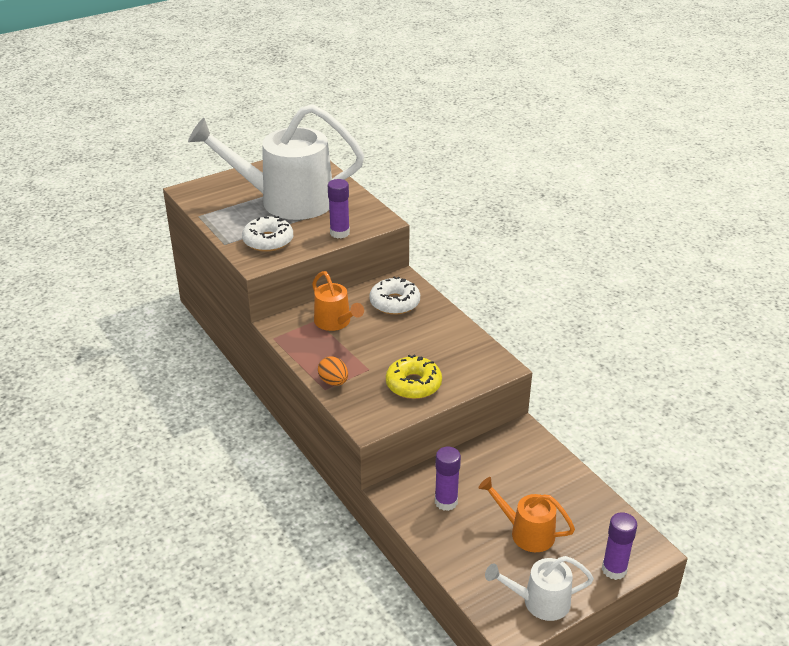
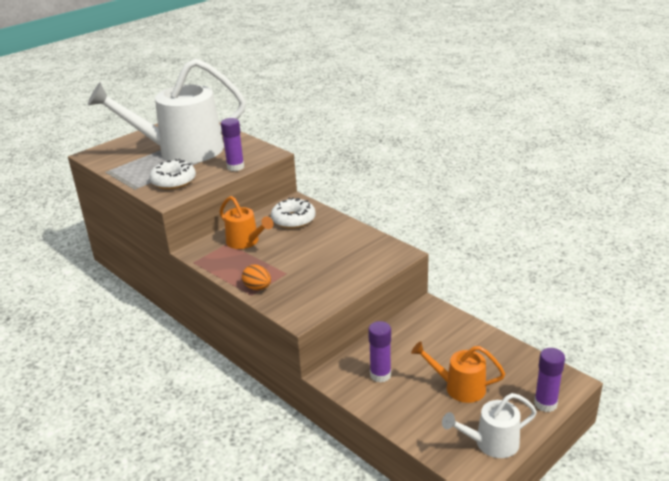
camera: 10 degrees left, 5 degrees down
(413, 384) = (329, 278): yellow donut -> none

